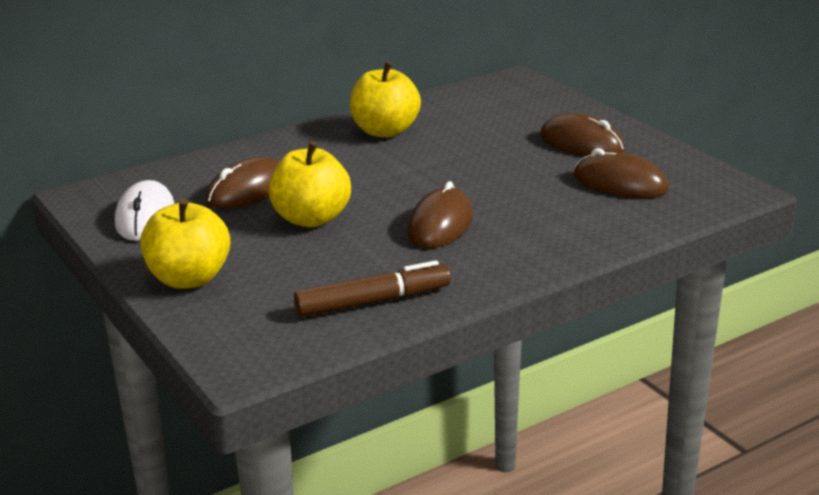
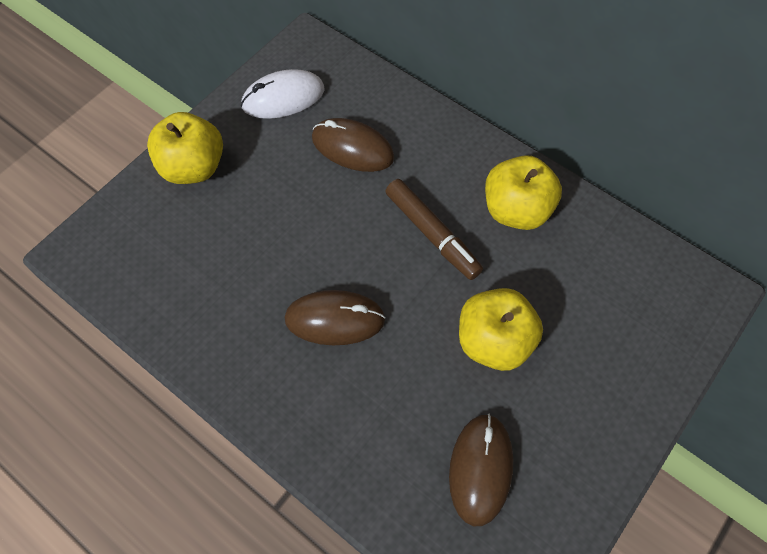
camera: 70 degrees right, 35 degrees up
(311, 219) = (315, 213): yellow apple -> yellow apple (494, 341)
(373, 301) = (185, 308): brown marker -> brown marker (432, 234)
(581, 143) = (567, 406): brown mouse -> none

